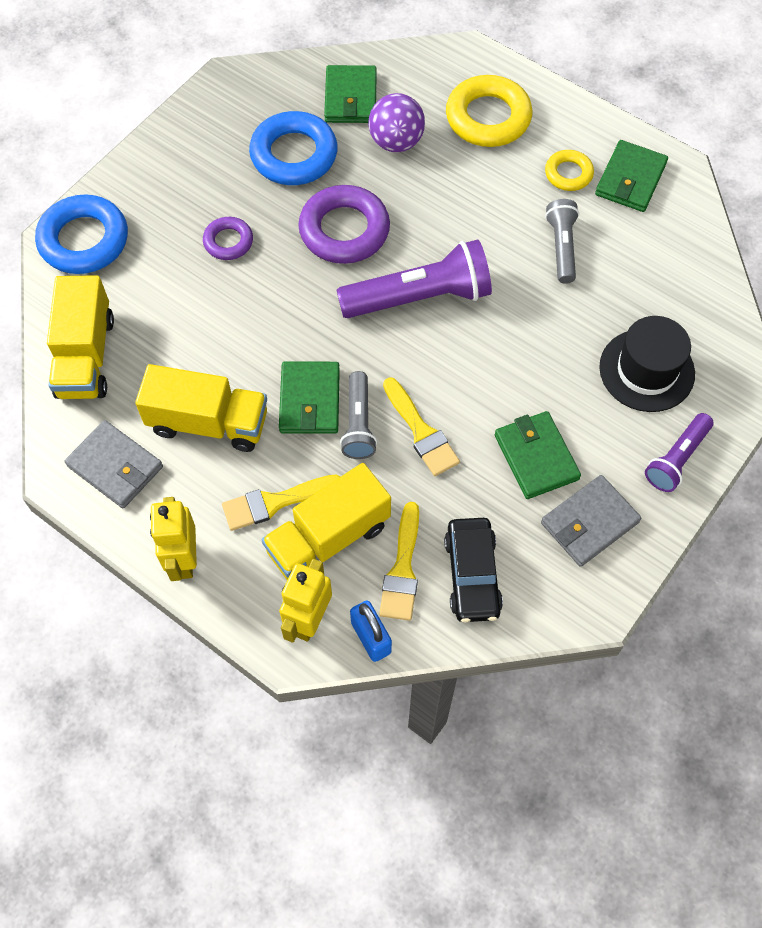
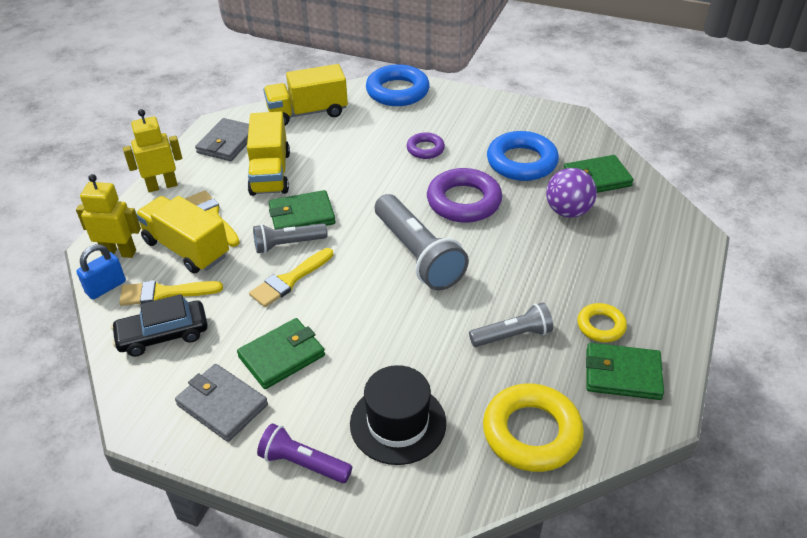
camera: 75 degrees right, 20 degrees down
(419, 297) = (417, 255): purple flashlight -> grey flashlight
(488, 117) = (631, 260): yellow ring -> yellow ring (531, 432)

